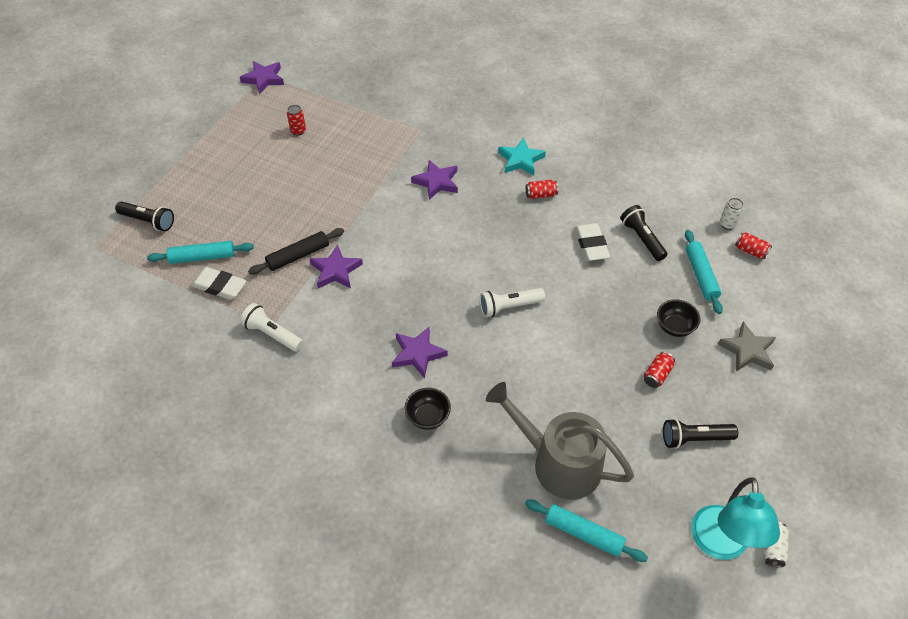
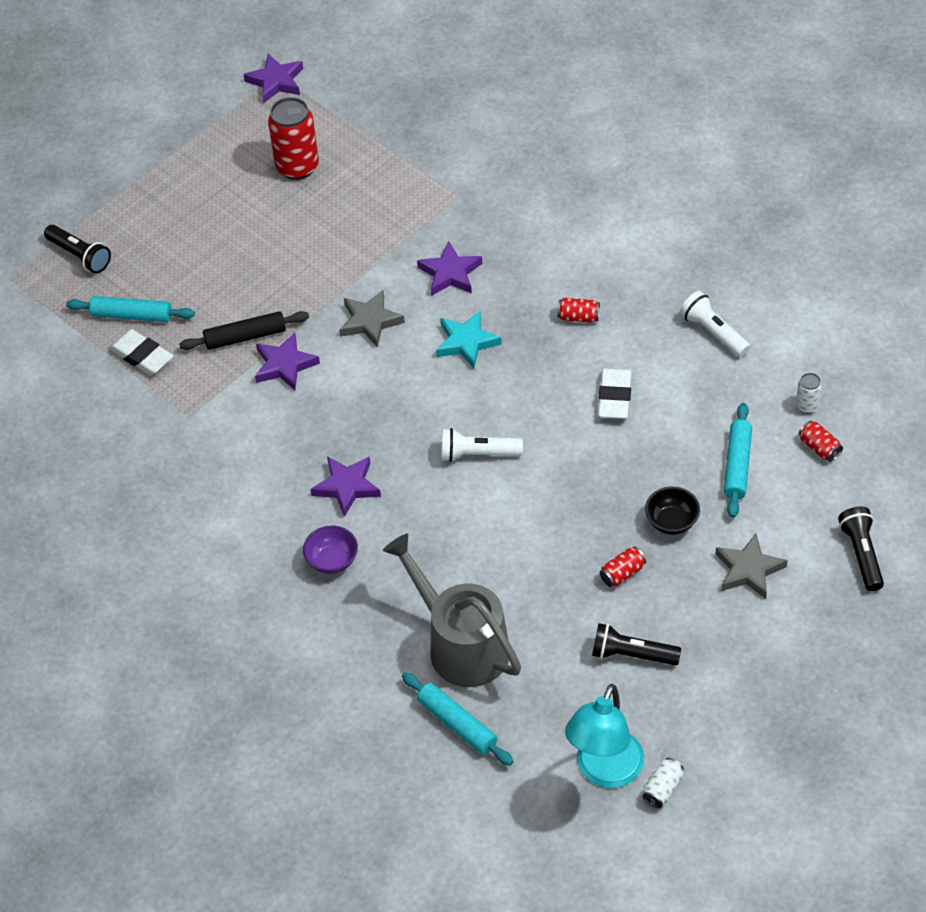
camera: 20 degrees right, 0 degrees up
(272, 334) = (186, 427): white flashlight -> white flashlight (713, 332)
(298, 131) = (297, 167): red can -> red can, size x2.07
(390, 226) = (370, 321): none -> grey star
(428, 417) = (332, 561): black bowl -> purple bowl
(521, 160) = (572, 263): turquoise star -> turquoise star (466, 342)
(642, 239) = (684, 402): black flashlight -> black flashlight (861, 554)

